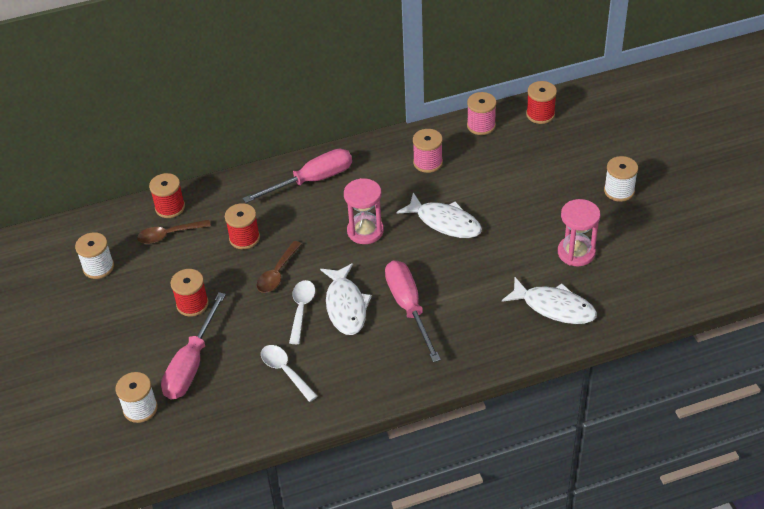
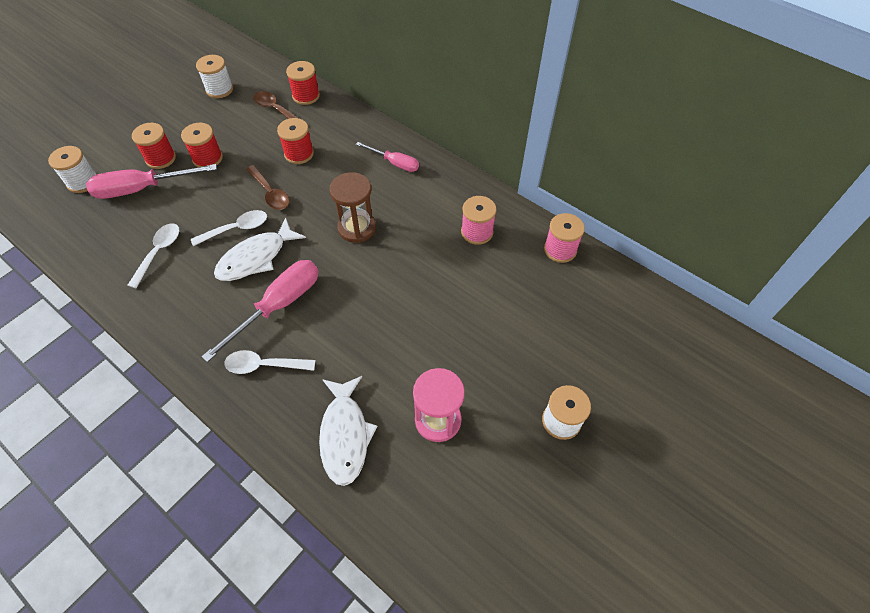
camera: 55 degrees right, 10 degrees up
(277, 273) = (270, 193): brown spoon -> brown spoon turned 120 degrees counterclockwise
(312, 180) = (394, 163): pink screwdriver -> pink screwdriver, size x0.60
(365, 231) = (357, 228): pink hourglass -> brown hourglass
(445, 222) = (407, 282): white fish -> none
(460, 334) = (264, 365): none -> white spoon
(540, 114) = (618, 292): red spool -> red spool (161, 158)

